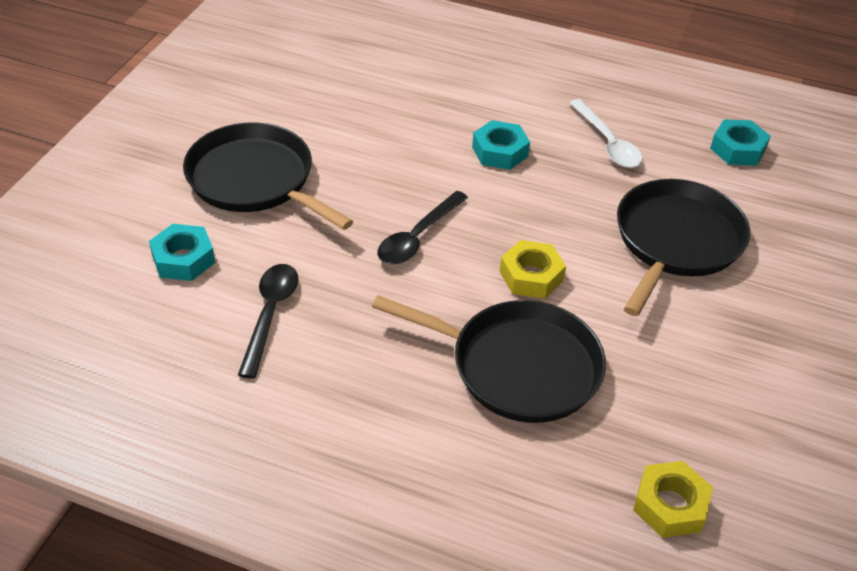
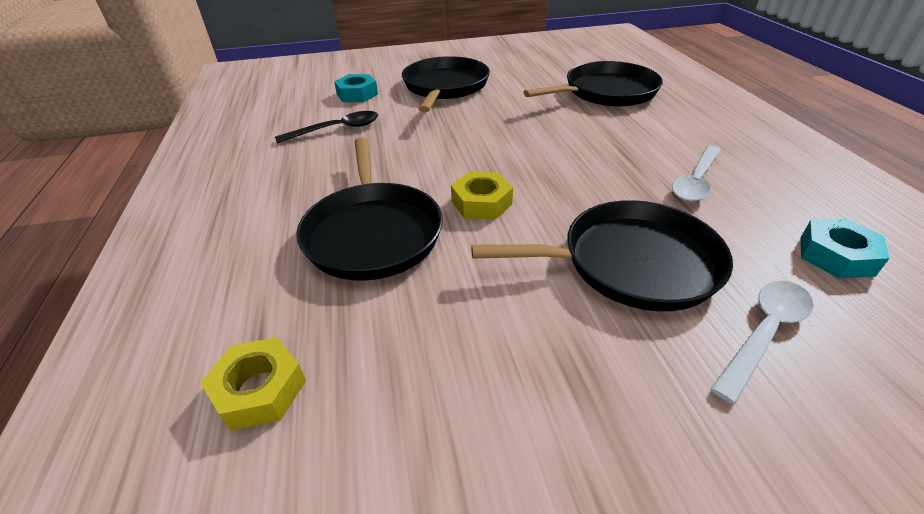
camera: 60 degrees right, 5 degrees down
(408, 85) = (606, 92): none -> black pan
(418, 237) = (463, 146): black spoon -> none
(500, 152) = (598, 143): turquoise nut -> none
(778, 230) = (764, 333): none -> white spoon

